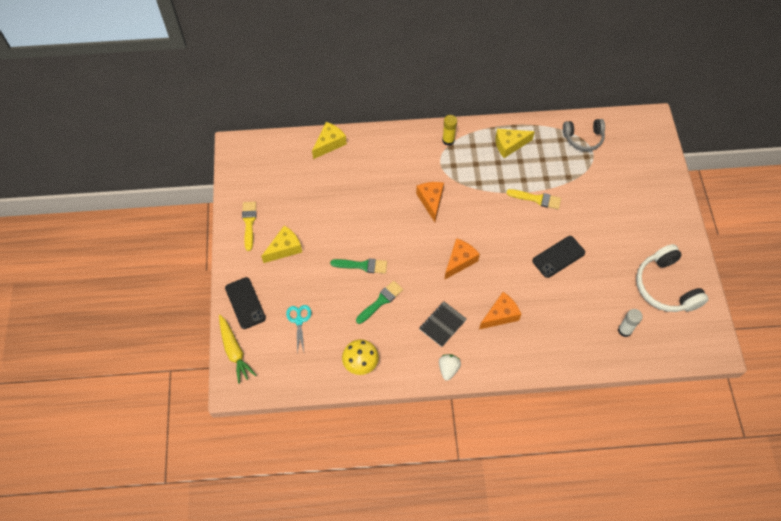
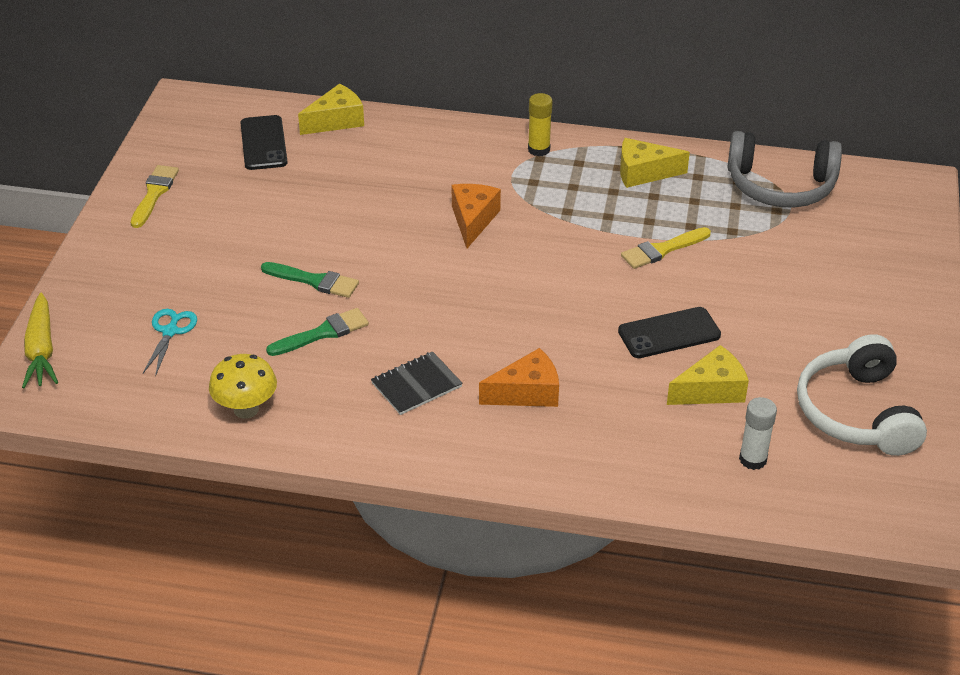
camera: 15 degrees right, 20 degrees down
(245, 303) = (93, 292): black phone -> black phone (263, 143)
(284, 248) = (195, 235): yellow cheese -> yellow cheese (711, 390)
(448, 369) = (398, 448): white strawberry -> none
(459, 261) = (487, 306): orange cheese -> none
(537, 199) = (662, 250): yellow brush -> yellow brush turned 120 degrees clockwise
(583, 138) = (780, 186): grey headphones -> grey headphones, size x1.51

